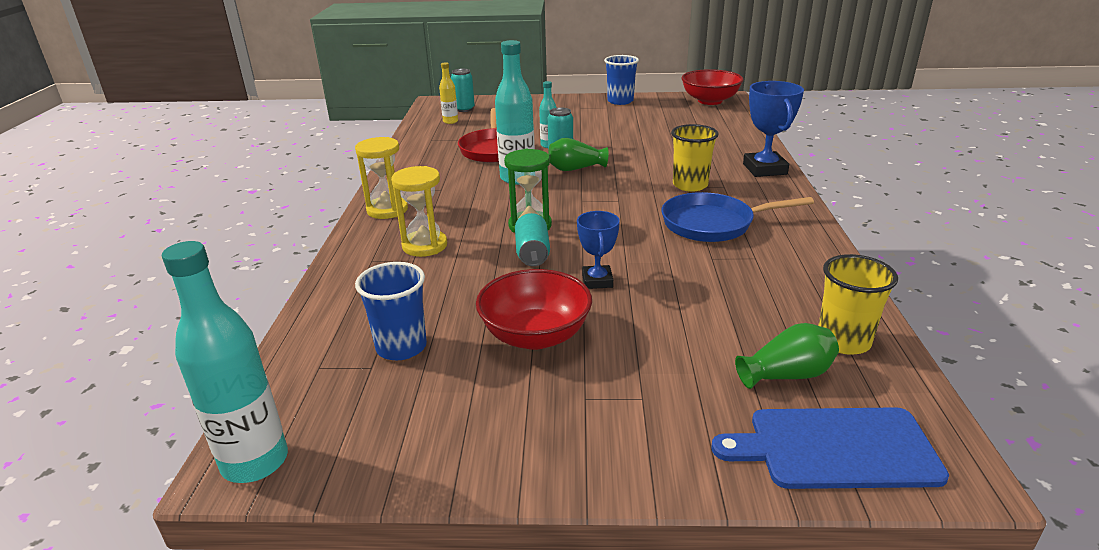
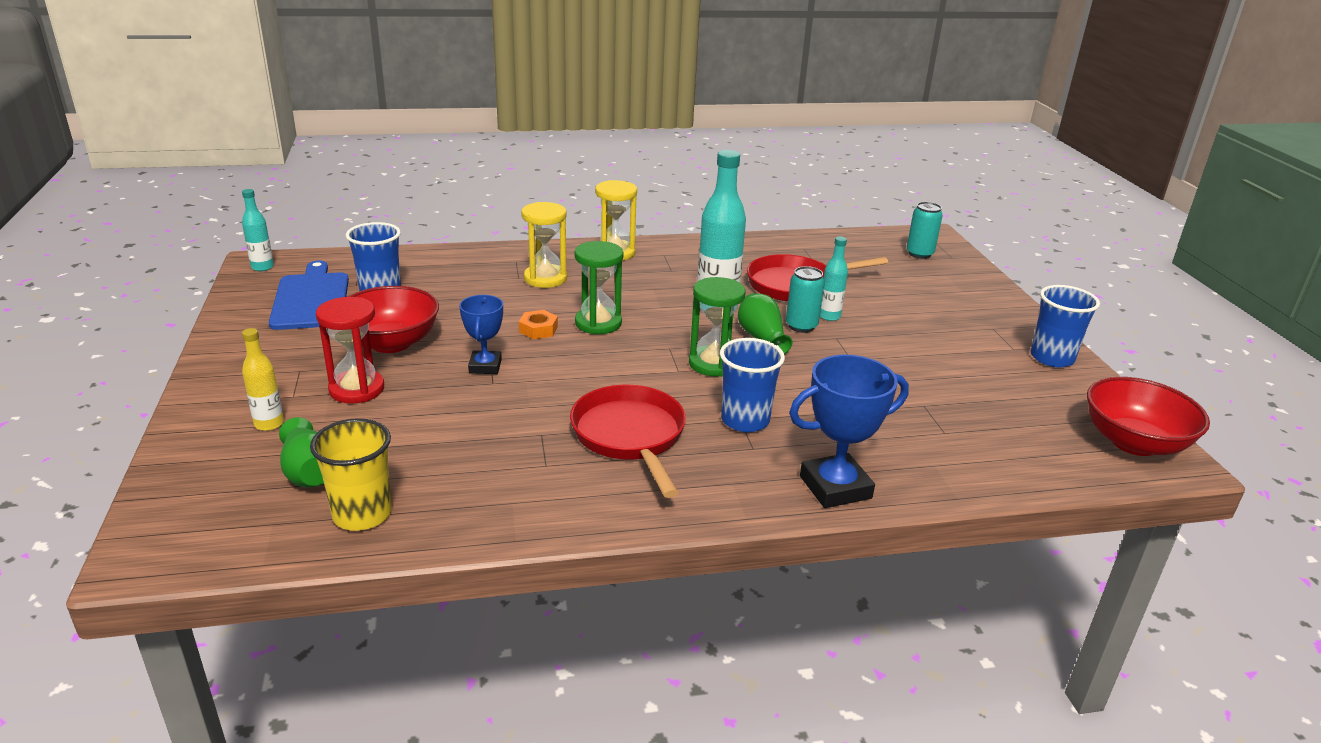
camera: 75 degrees right, 0 degrees up
(255, 462) = (262, 267): turquoise bottle -> turquoise bottle, size x0.53
(450, 121) = (870, 251): yellow bottle -> yellow bottle (269, 424)
(532, 253) = (538, 329): turquoise can -> orange nut
(597, 281) = (485, 366): blue trophy -> blue trophy turned 75 degrees counterclockwise
(610, 188) = (713, 364): none -> green hourglass
(632, 354) = (357, 389): none -> red hourglass
(690, 185) = (745, 420): yellow cup -> blue cup
(713, 224) = (630, 436): blue pan -> red pan
(835, 448) = (199, 491): blue cutting board -> blue cutting board (311, 299)

